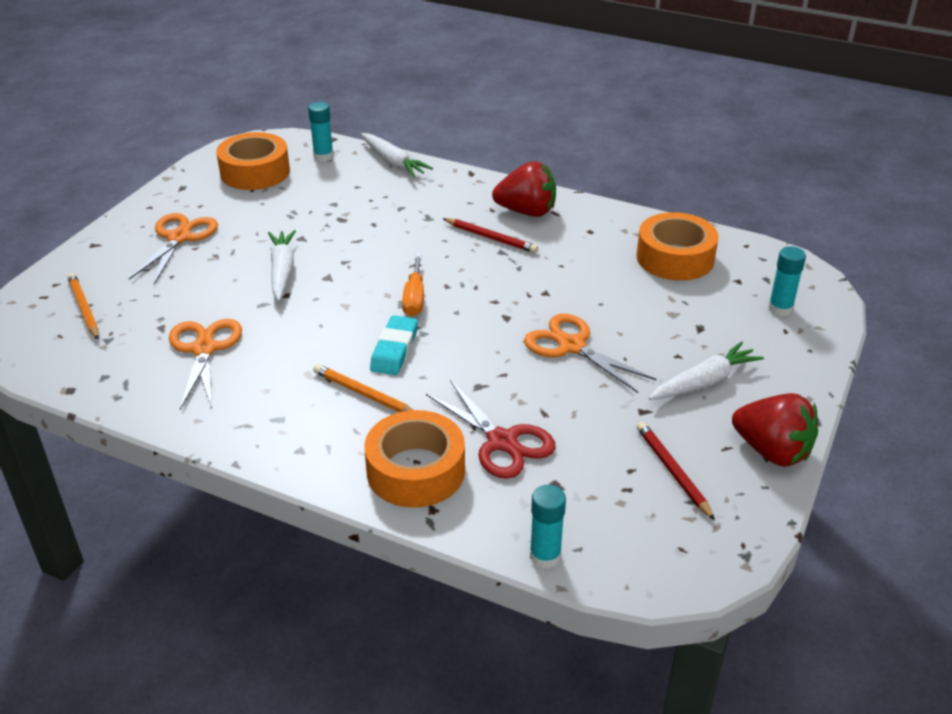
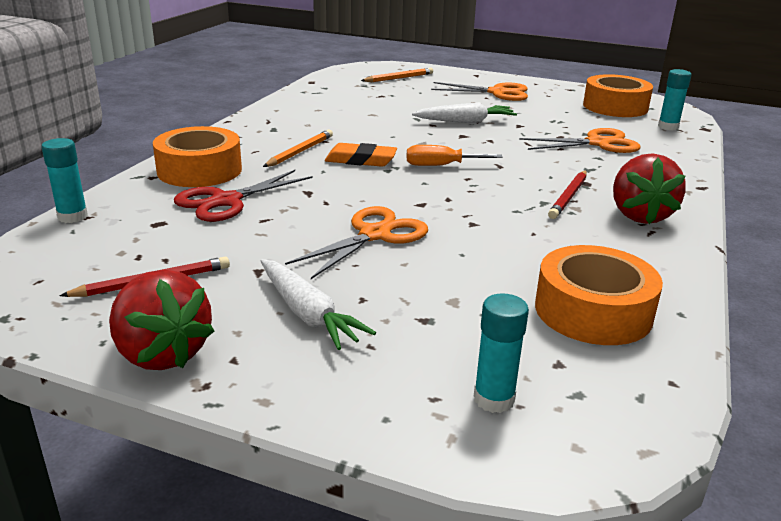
camera: 85 degrees right, 10 degrees down
(204, 349) = (356, 106): orange scissors -> orange scissors (598, 143)
(393, 162) = (686, 152): white carrot -> none
(394, 349) = (361, 160): turquoise eraser -> orange eraser
(772, 451) = (162, 353): red strawberry -> red strawberry turned 75 degrees counterclockwise

